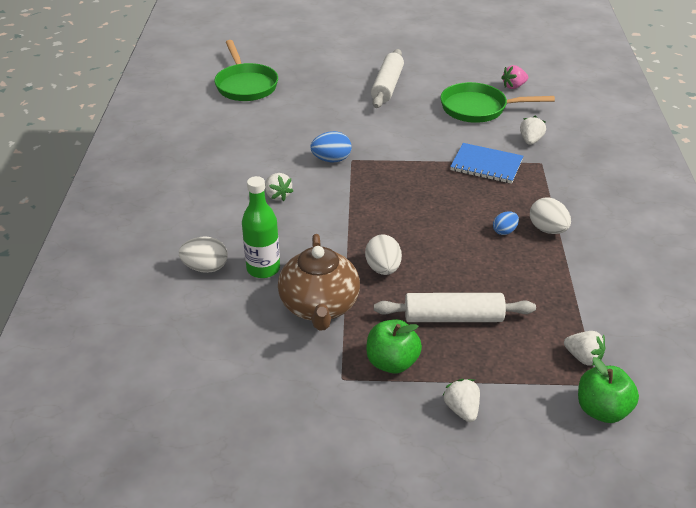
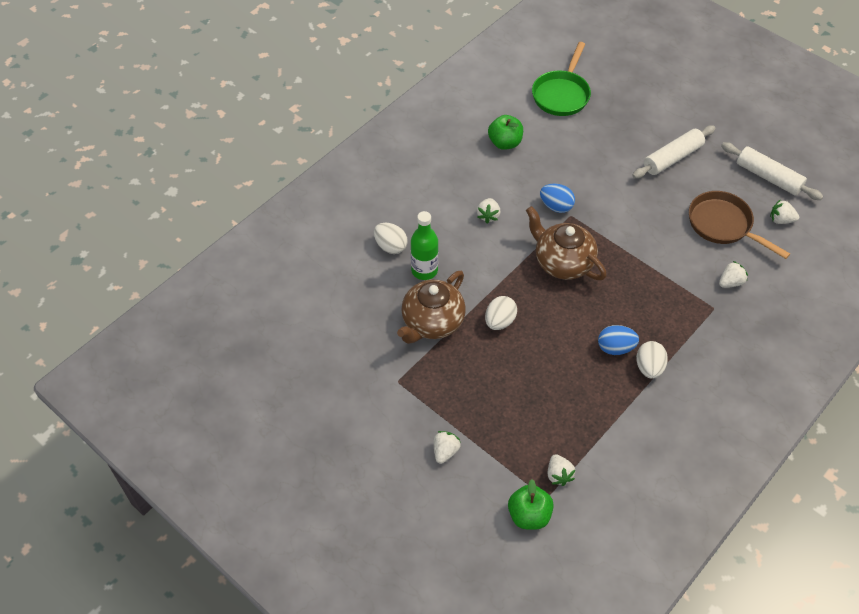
camera: 40 degrees right, 15 degrees up
(385, 195) = (562, 262): none -> brown teapot
(392, 362) = (436, 392): green apple -> green apple (505, 143)
(453, 317) = (506, 388): white rolling pin -> white rolling pin (768, 177)
(478, 108) = (723, 225): green pan -> brown pan
(486, 165) = (667, 283): blue notebook -> none
(504, 231) = (615, 348): blue egg -> blue egg, size x1.56
(513, 86) = (781, 220): pink strawberry -> white strawberry

